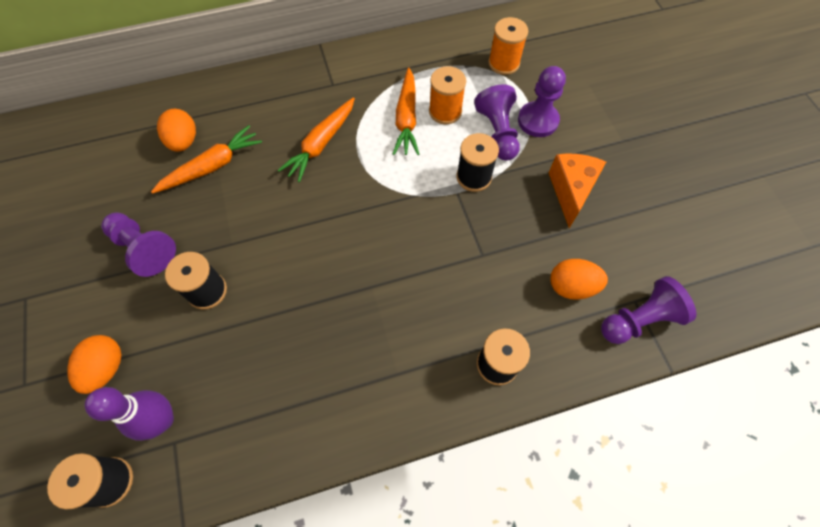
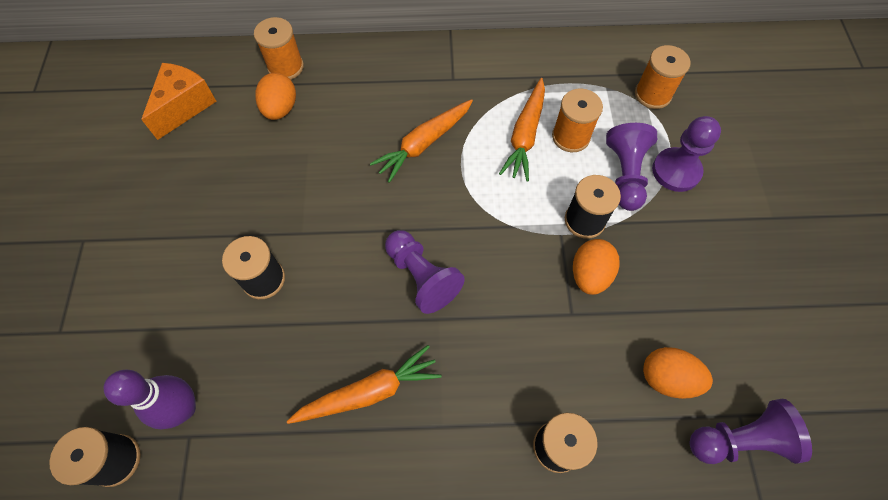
camera: 15 degrees right, 0 degrees up
(106, 368) = (142, 336): orange egg -> orange egg (589, 275)
(144, 249) = (211, 217): purple pawn -> purple pawn (422, 277)
(179, 104) = (286, 67): none -> orange spool
(212, 166) = (302, 143): orange carrot -> orange carrot (369, 392)
(571, 191) = (694, 264): orange cheese -> orange cheese (184, 106)

